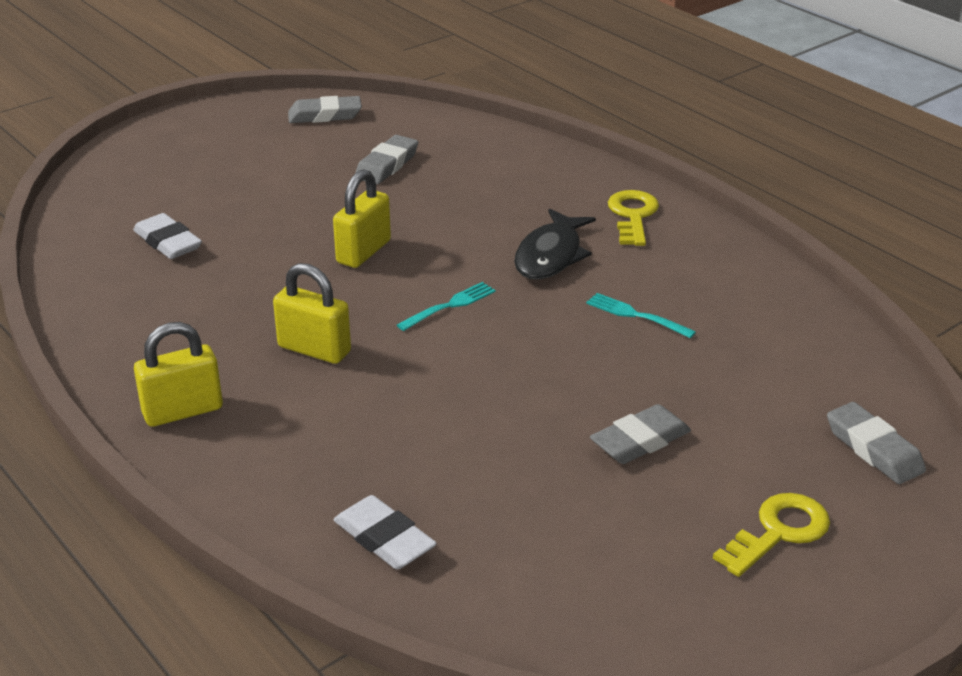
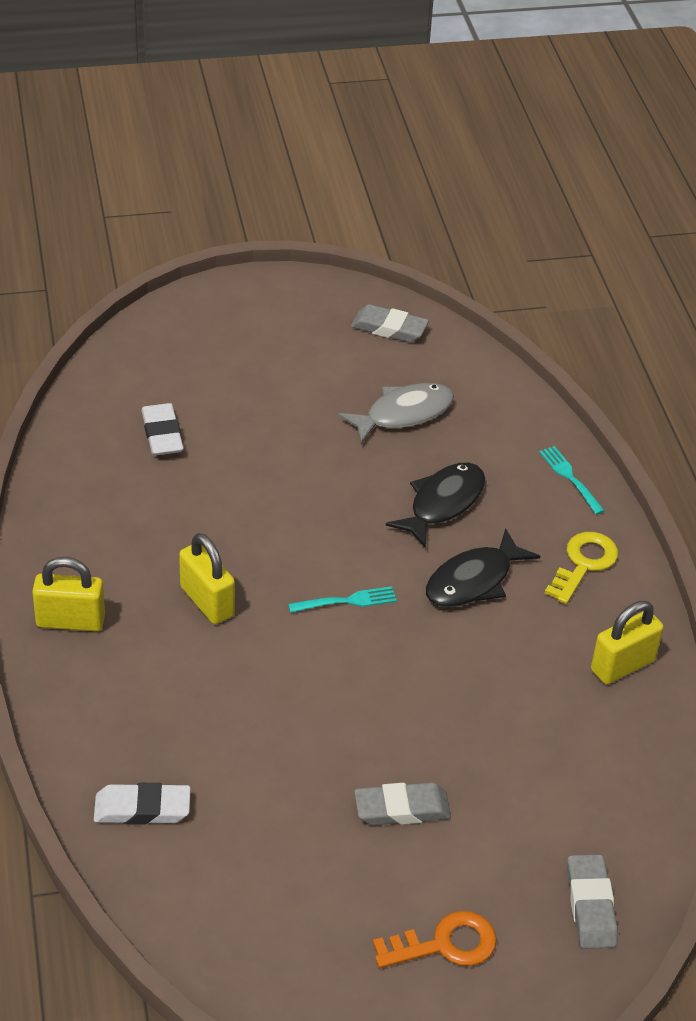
camera: 25 degrees right, 10 degrees up
(364, 252) = (315, 510): yellow padlock -> yellow padlock (622, 665)
(384, 539) = (142, 809): white eraser -> white eraser turned 75 degrees counterclockwise
(387, 165) = (403, 414): grey eraser -> grey fish
(475, 213) = (443, 503): none -> black fish
(637, 315) = (499, 679): turquoise fork -> turquoise fork (570, 478)
(779, 531) = (445, 944): yellow key -> orange key

